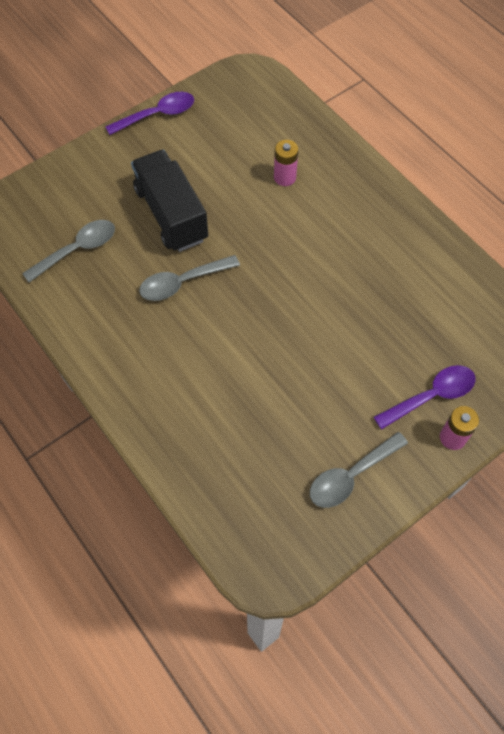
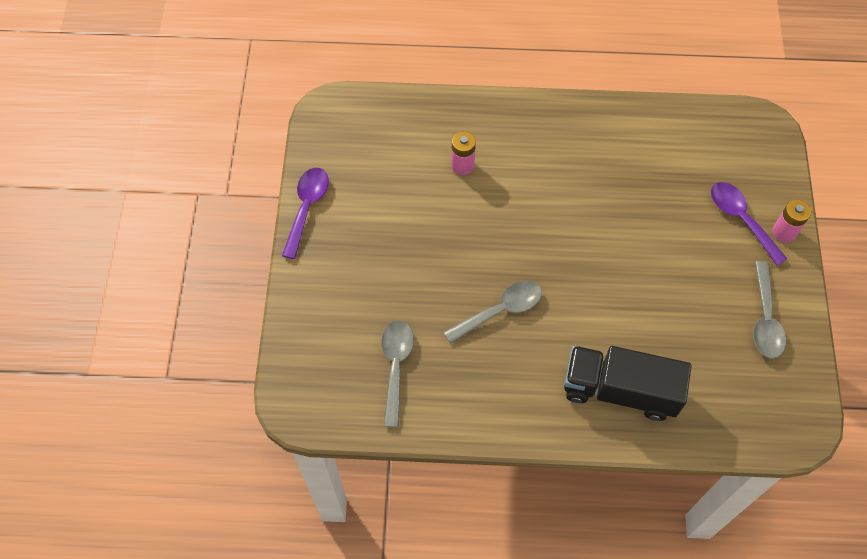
camera: 50 degrees left, 0 degrees up
(171, 214) = (424, 271): black truck -> black truck (620, 390)
(182, 283) = (500, 310): grey spoon -> grey spoon turned 135 degrees counterclockwise
(431, 396) = (741, 219): purple spoon -> purple spoon turned 45 degrees counterclockwise

